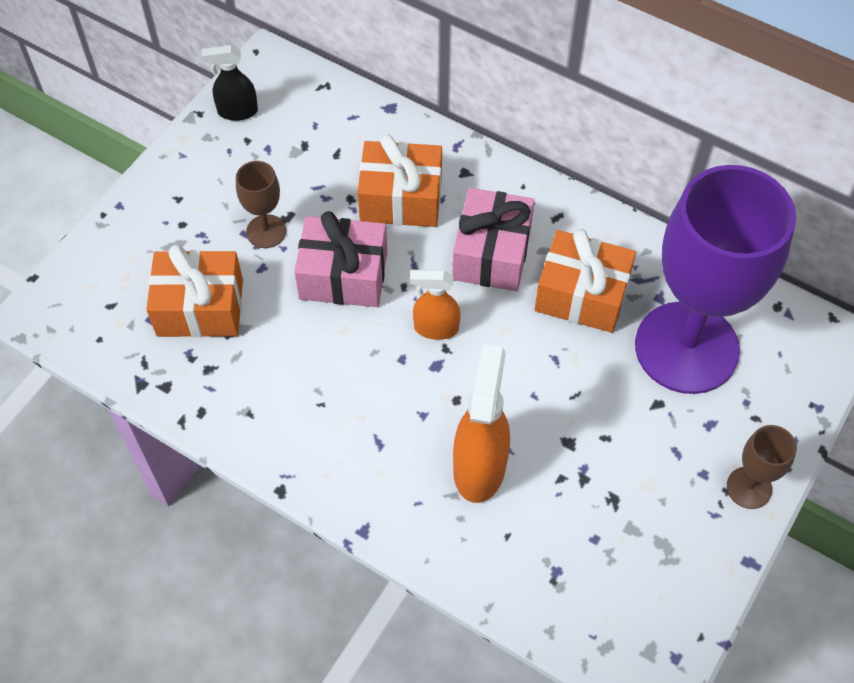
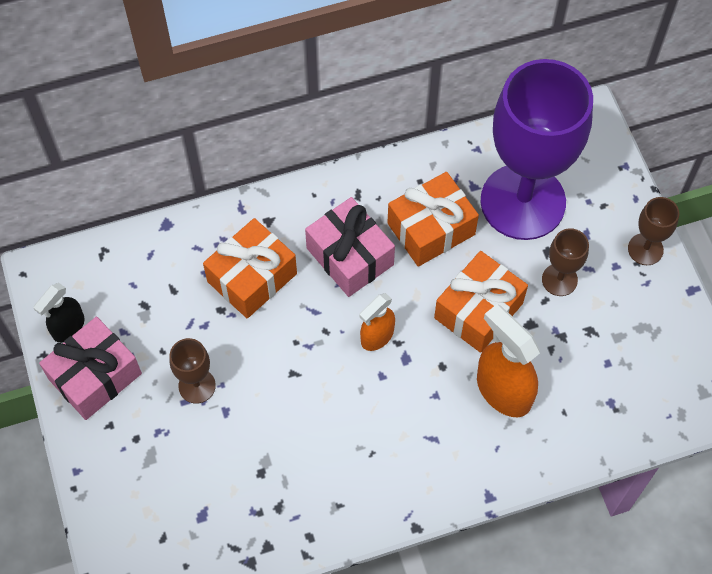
camera: 50 degrees left, 5 degrees up
(200, 307) = (221, 477): orange gift -> orange gift (478, 310)
(343, 275) = (281, 362): pink gift -> pink gift (95, 376)
(639, 435) = (559, 280): none -> brown goblet

